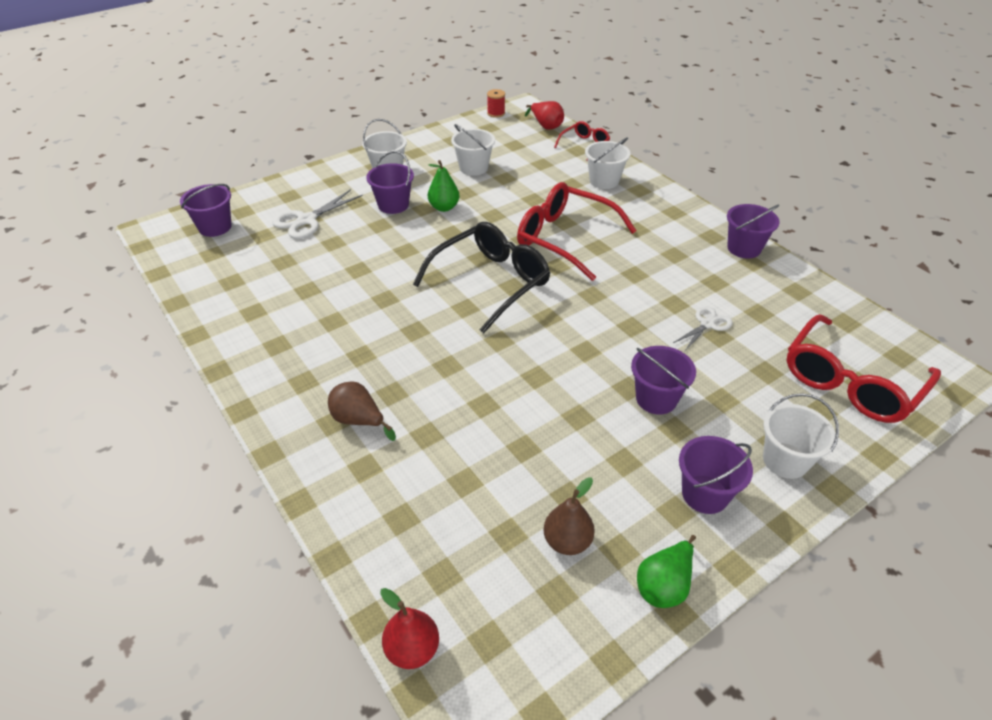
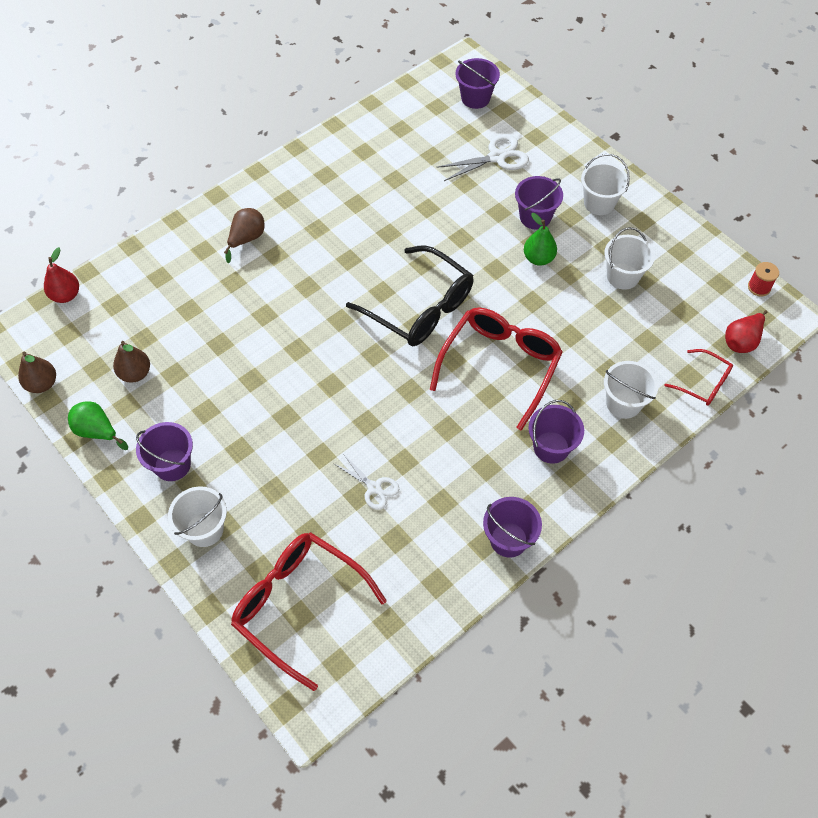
camera: 85 degrees right, 15 degrees up
(306, 220) = (497, 157): white scissors -> white scissors turned 120 degrees clockwise
(584, 672) = (42, 384): none -> brown pear
(656, 399) = (273, 437): purple bucket -> purple bucket (551, 447)

